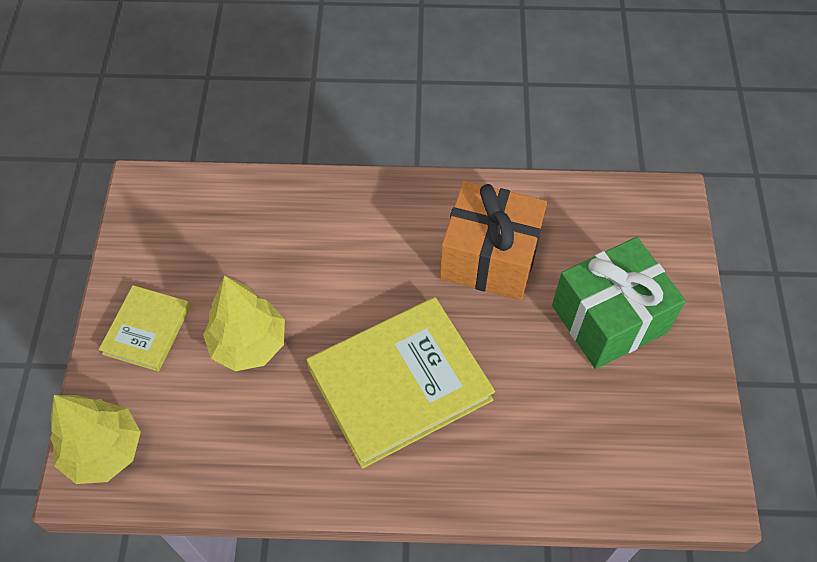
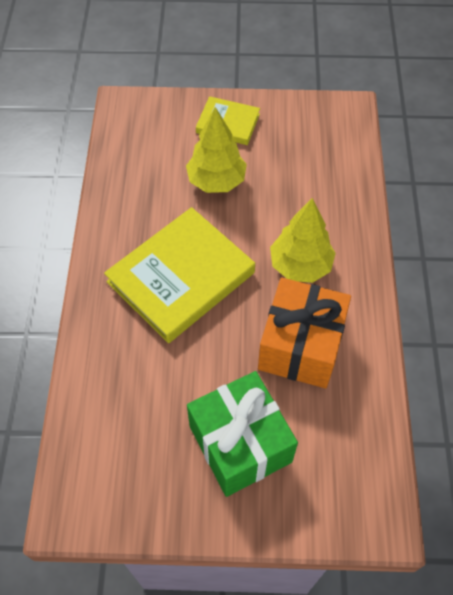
camera: 90 degrees right, 0 degrees up
(104, 451) = (140, 111): yellow tree -> yellow tree (300, 265)
(400, 384) = (181, 277): yellow book -> yellow book turned 75 degrees clockwise

